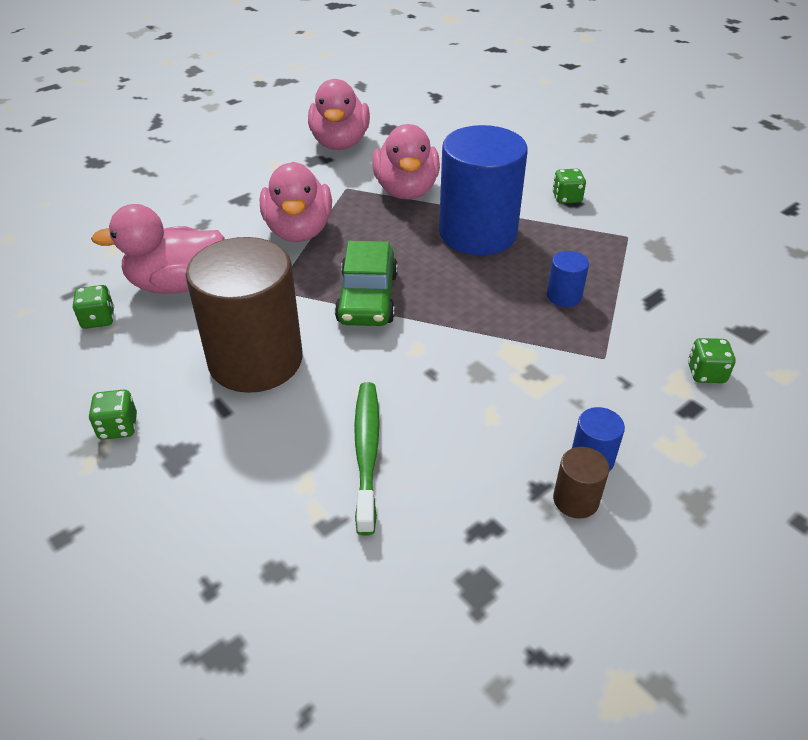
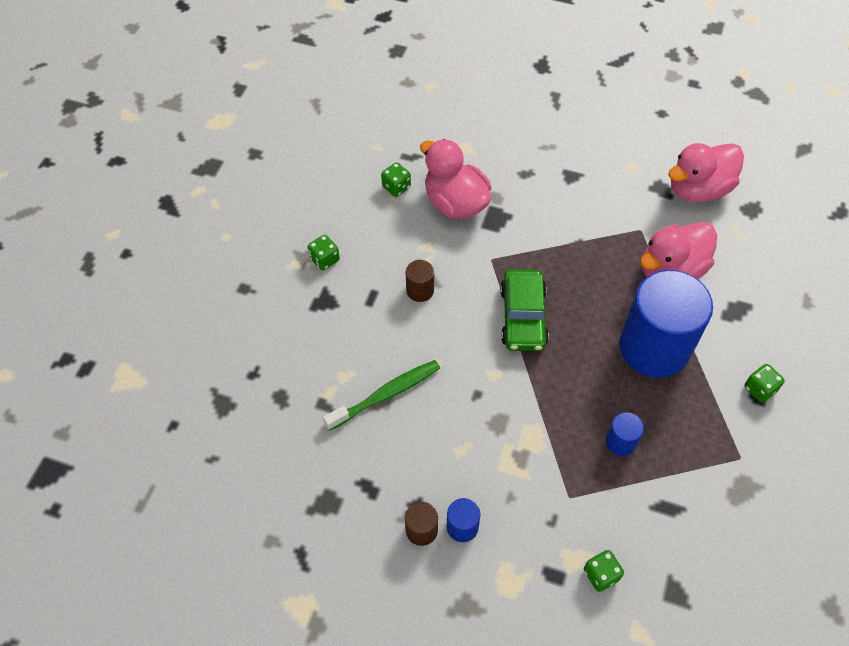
camera: 60 degrees right, 15 degrees up
(255, 360) = (420, 290): brown cylinder -> brown cylinder, size x0.41
(299, 230) = (563, 233): pink duck -> none
(367, 298) = (523, 317): green car -> green car turned 60 degrees counterclockwise

